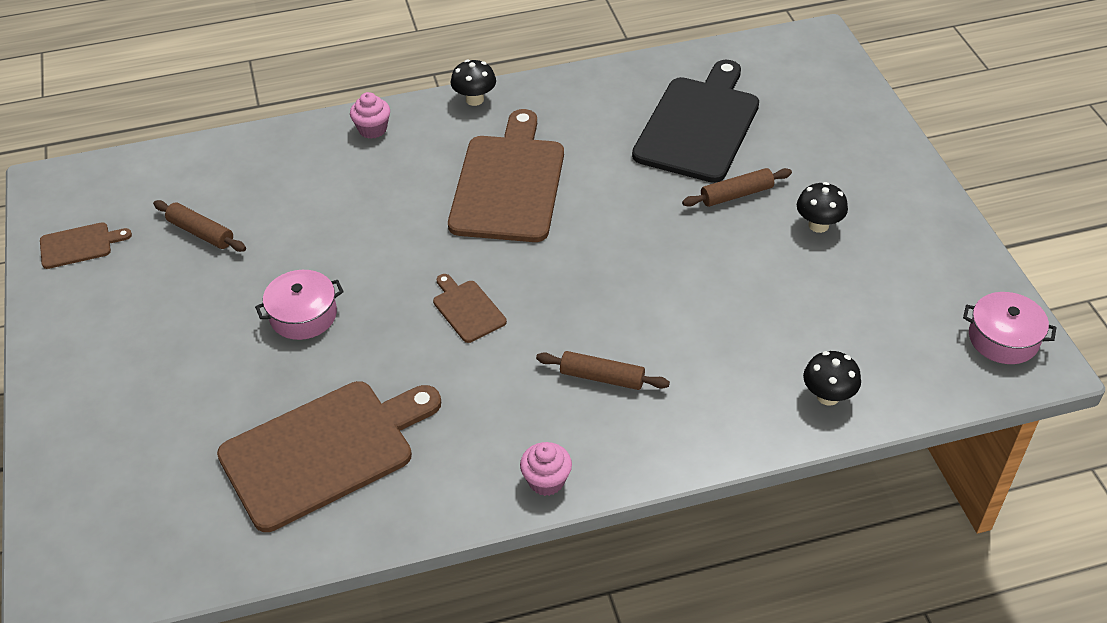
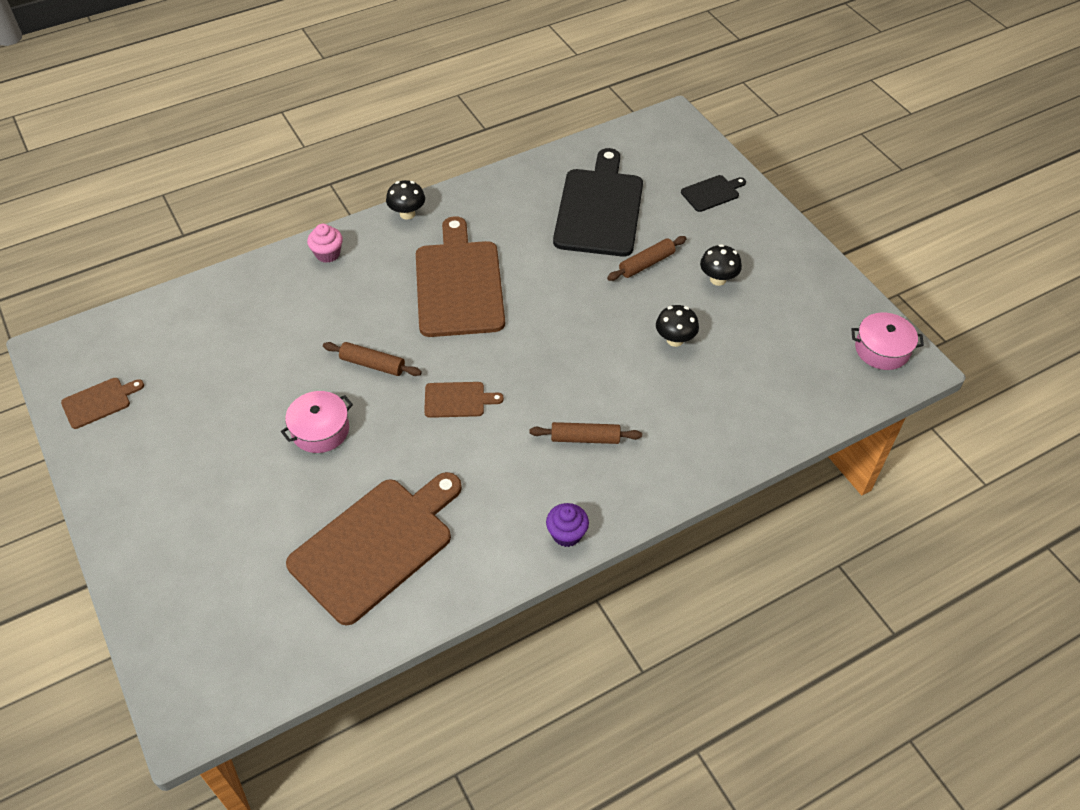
camera: 15 degrees left, 5 degrees up
(201, 233) = (206, 372): brown rolling pin -> brown rolling pin (372, 364)
(467, 309) = (458, 400): brown cutting board -> brown cutting board turned 135 degrees clockwise
(546, 481) = (566, 534): pink cupcake -> purple cupcake
(828, 396) = (765, 421): black mushroom -> black mushroom (675, 340)
(841, 127) = (712, 193): none -> black cutting board

